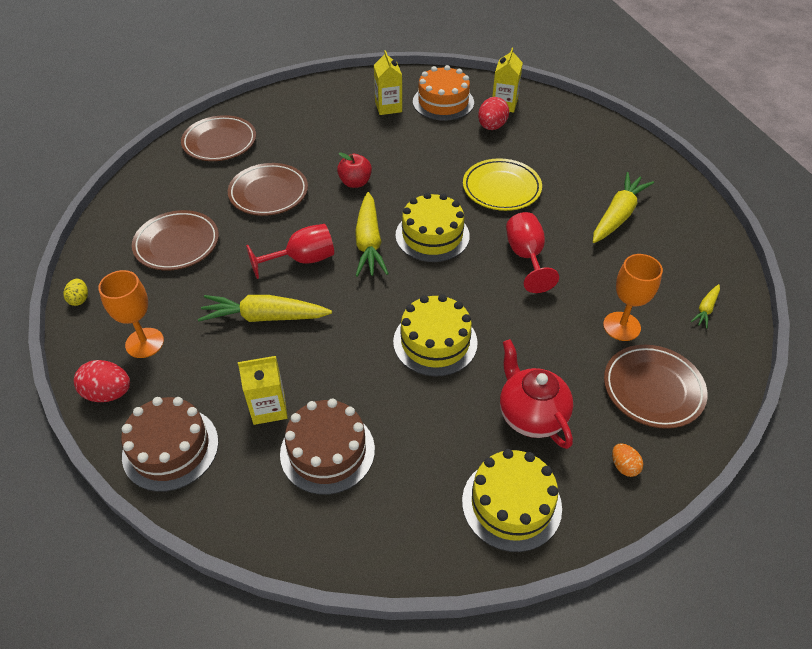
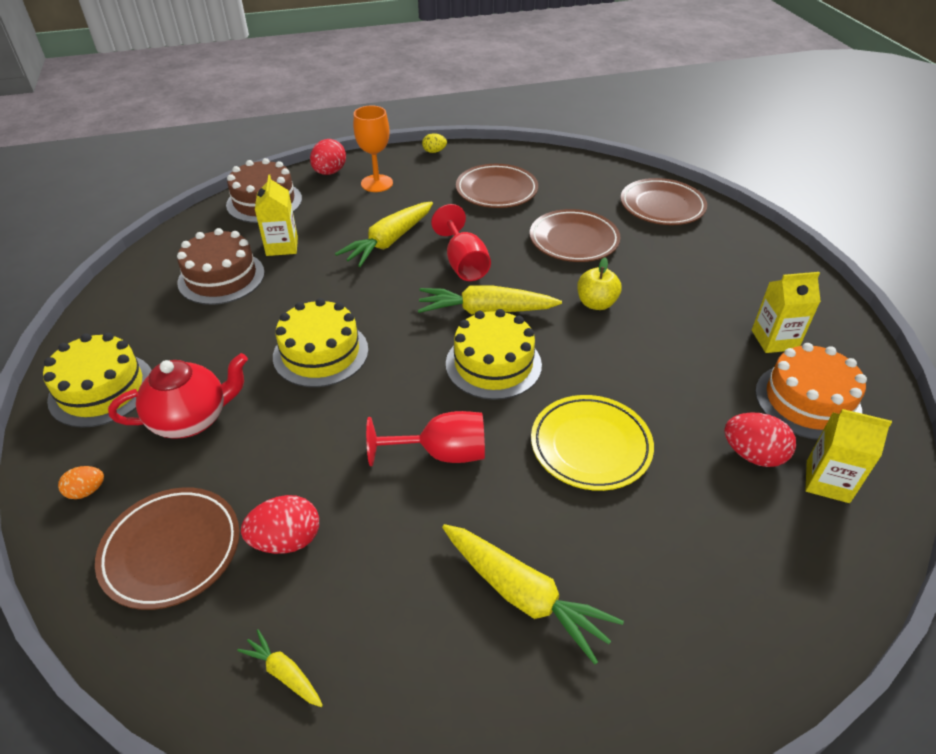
camera: 95 degrees right, 5 degrees down
(264, 317) = (389, 242): yellow carrot -> yellow carrot turned 150 degrees counterclockwise
(355, 182) = (596, 303): red apple -> yellow apple
(621, 326) = (286, 540): orange goblet -> red egg

